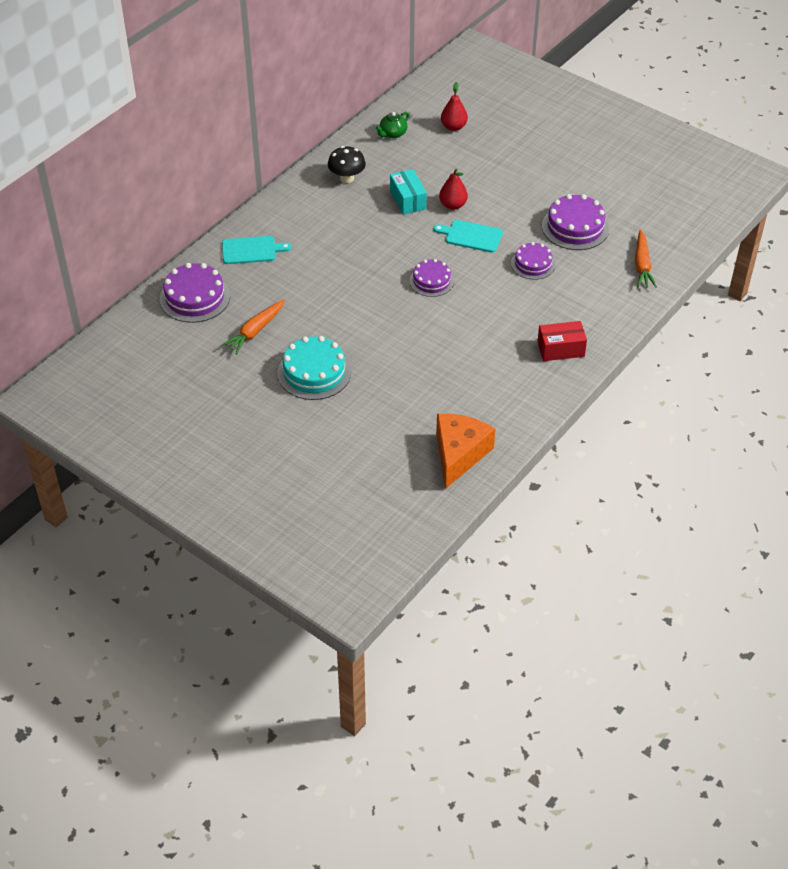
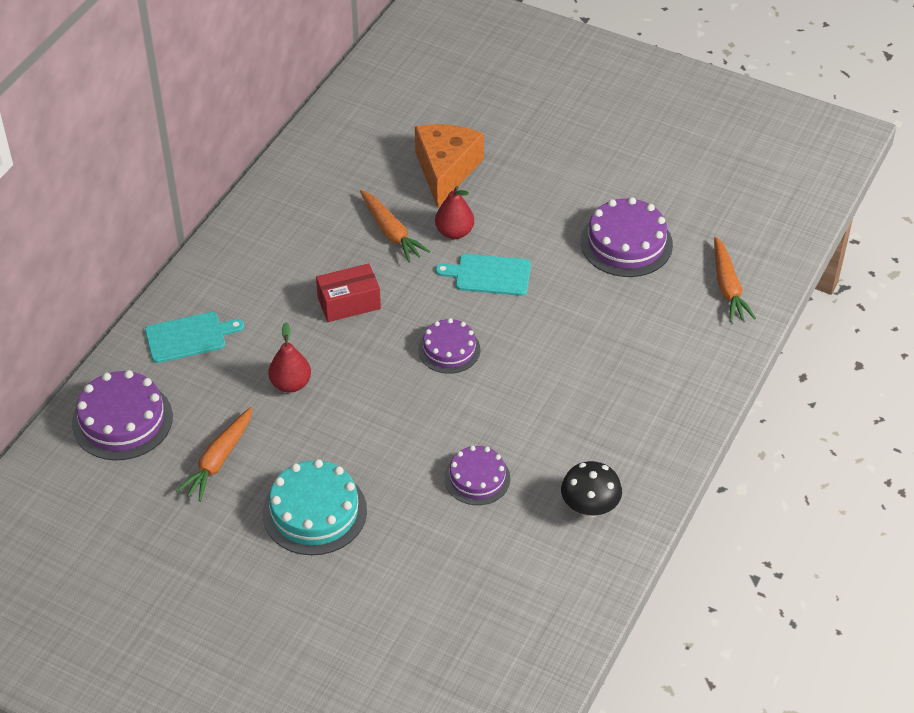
camera: 10 degrees left, 0 degrees up
(347, 178) = (300, 211): black mushroom -> black mushroom (589, 507)
(392, 133) = (350, 137): green teapot -> none
(408, 200) = (391, 232): turquoise box -> orange carrot
(453, 127) = (431, 116): red pear -> red pear (291, 384)
(459, 454) = (542, 608): orange cheese -> orange cheese (446, 170)
(533, 264) = (581, 305): purple cake -> purple cake (477, 478)
(560, 349) = (647, 427): red box -> red box (349, 303)

